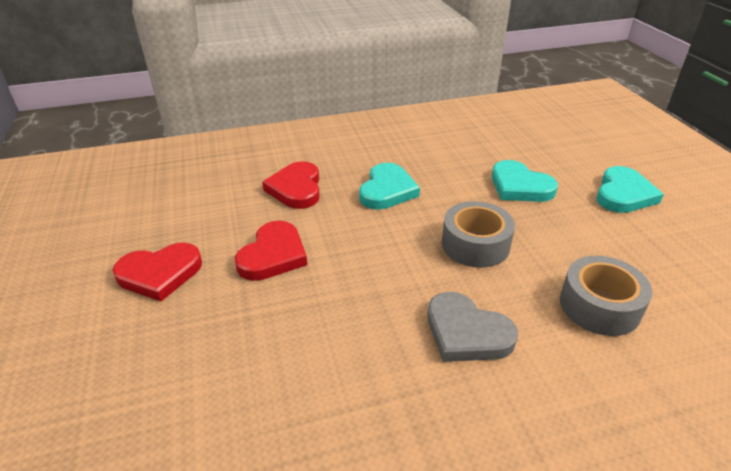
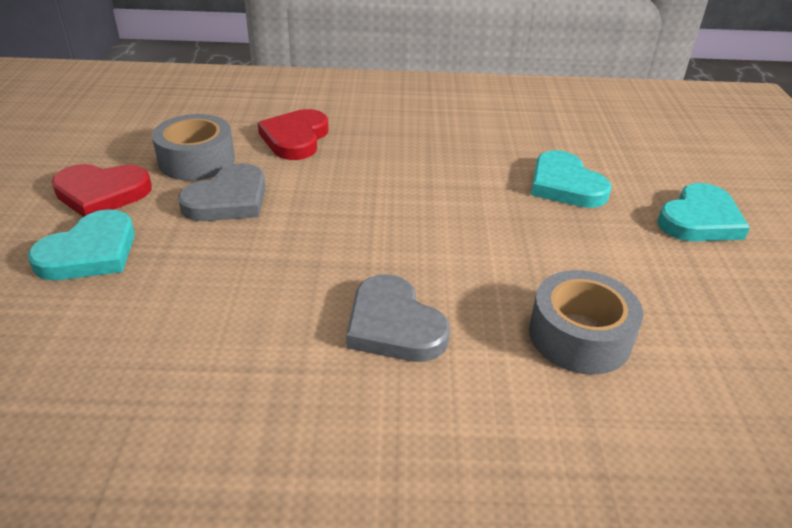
camera: 15 degrees right, 0 degrees up
(273, 255) = (228, 200): red heart -> grey heart
(387, 190) = (398, 159): turquoise heart -> turquoise heart (90, 252)
(475, 244) = (466, 236): grey tape -> grey tape (197, 160)

